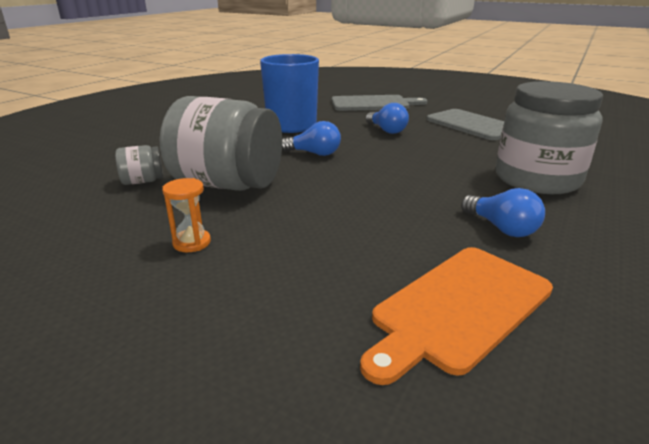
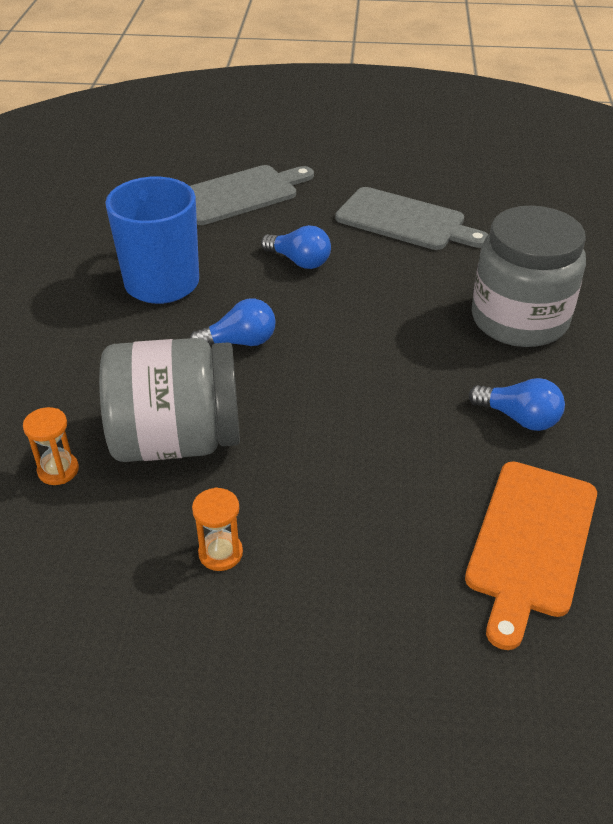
camera: 25 degrees left, 15 degrees up
(143, 181) = (58, 470): grey jar -> orange hourglass

